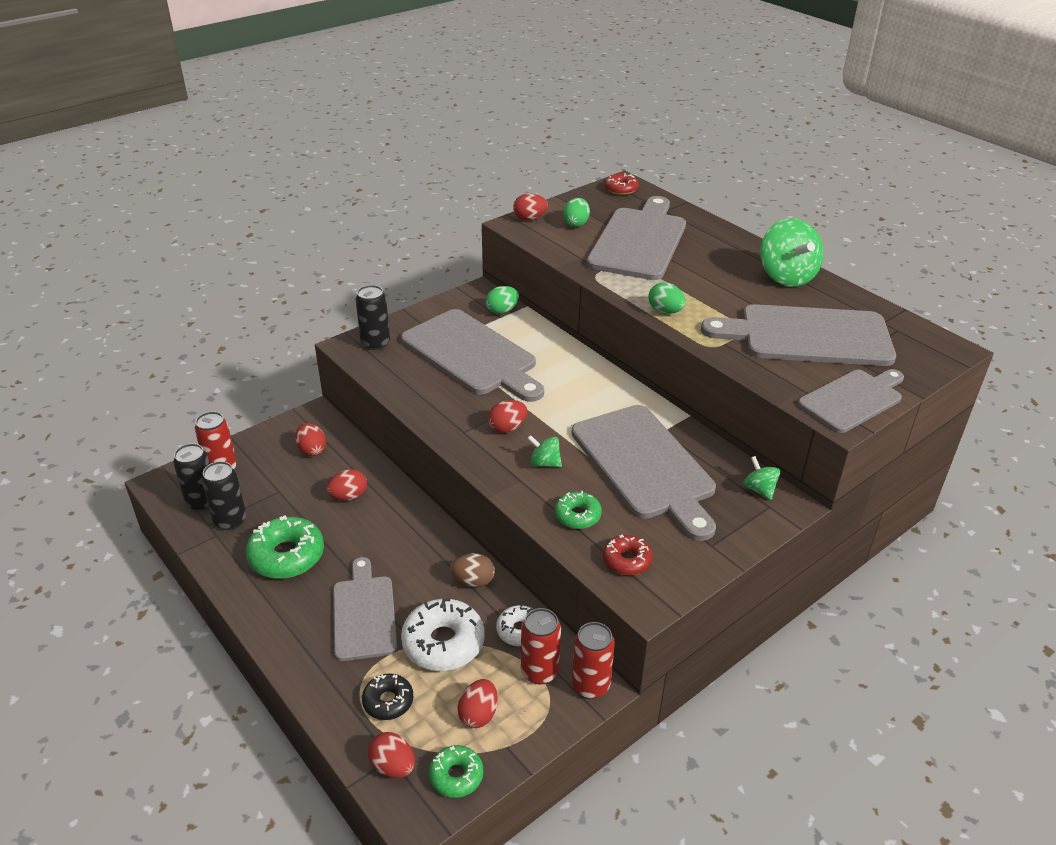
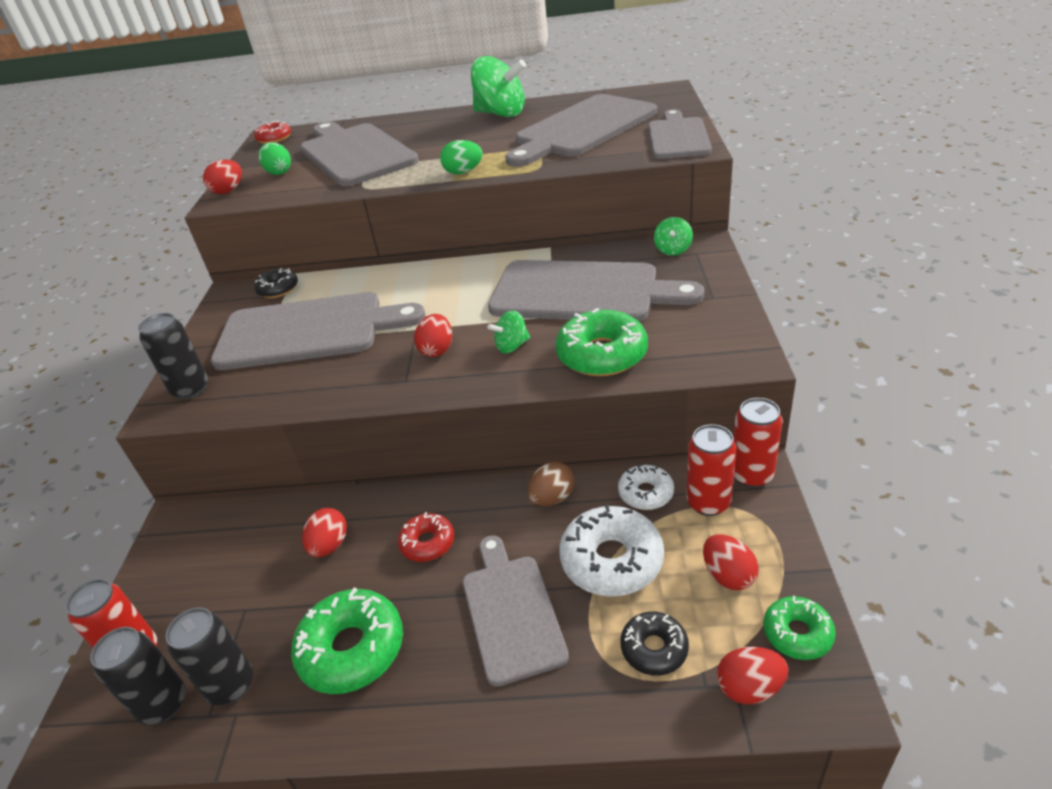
camera: 45 degrees left, 0 degrees up
(312, 450) = (222, 547): red egg -> none
(364, 614) = (511, 612): grey cutting board -> grey cutting board turned 45 degrees clockwise
(502, 311) = (278, 289): green egg -> black donut
(577, 515) = (602, 354): green donut -> green donut, size x1.72
(627, 560) = (687, 349): red donut -> red donut (427, 543)
(759, 489) = (673, 250): green spinning top -> green spinning top turned 90 degrees counterclockwise

